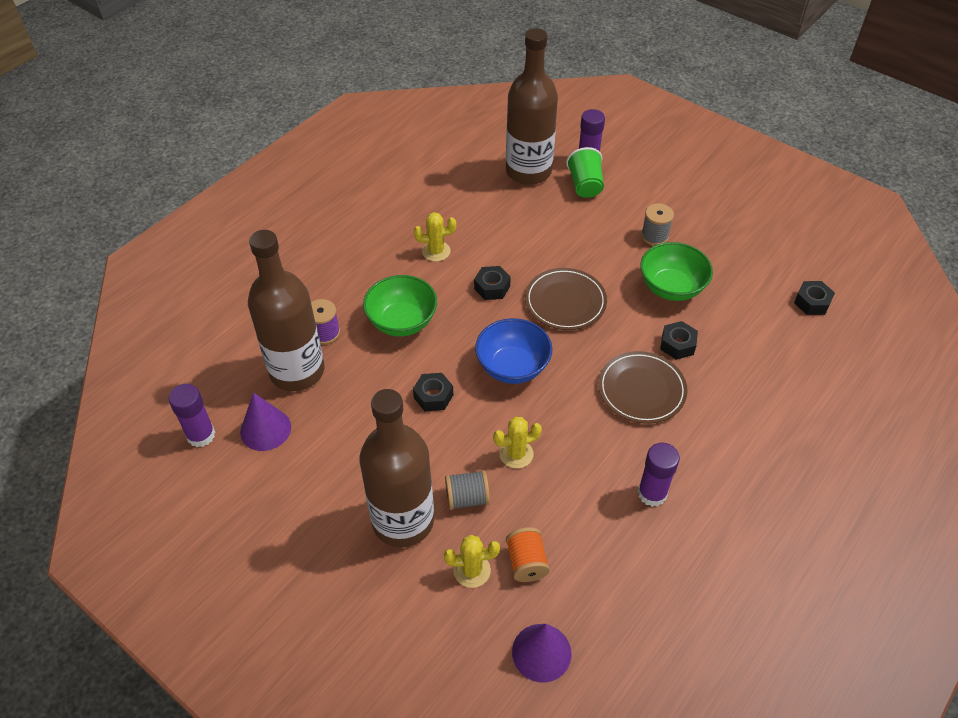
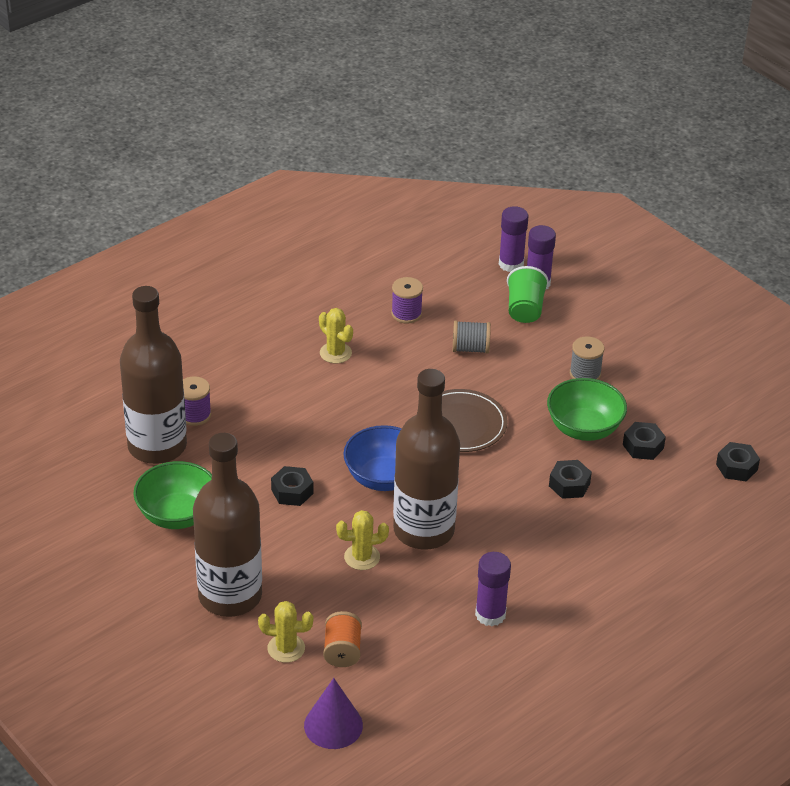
camera: 10 degrees right, 10 degrees down
(201, 435) = (47, 489): purple glue stick -> purple glue stick (511, 264)
(265, 429) = (113, 494): purple cone -> none
(402, 322) = (279, 417): green bowl -> green bowl (177, 515)
(436, 251) = (335, 353): yellow cactus -> yellow cactus turned 45 degrees clockwise
(467, 498) = (300, 587): grey spool -> grey spool (470, 348)
(487, 205) = (406, 314): none -> purple spool
(492, 287) = (386, 398): black nut -> black nut (643, 446)
(528, 171) = (465, 285): brown bottle -> brown bottle (423, 530)
(641, 390) = (514, 521): brown plate -> none

